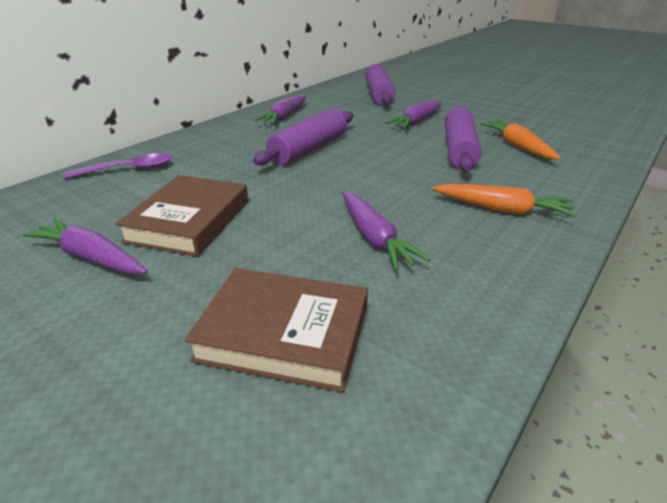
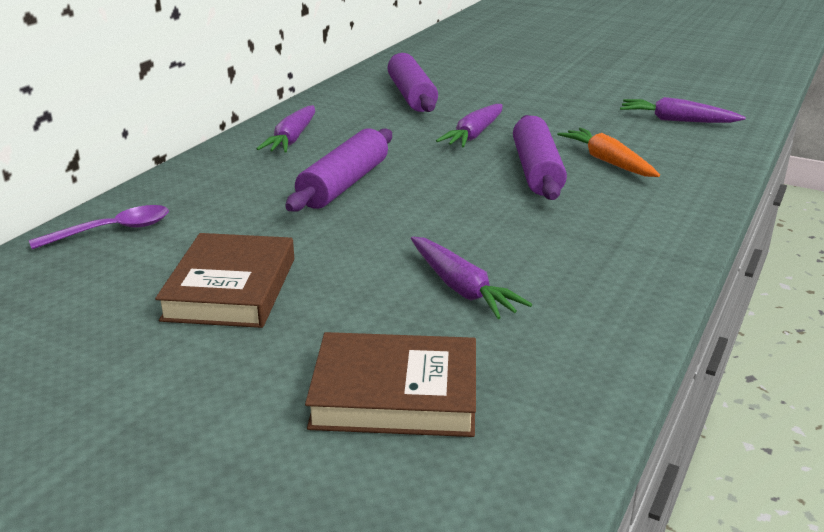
camera: 10 degrees left, 5 degrees down
(90, 257) = (131, 341): purple carrot -> purple carrot (676, 120)
(502, 209) = (600, 243): orange carrot -> none

